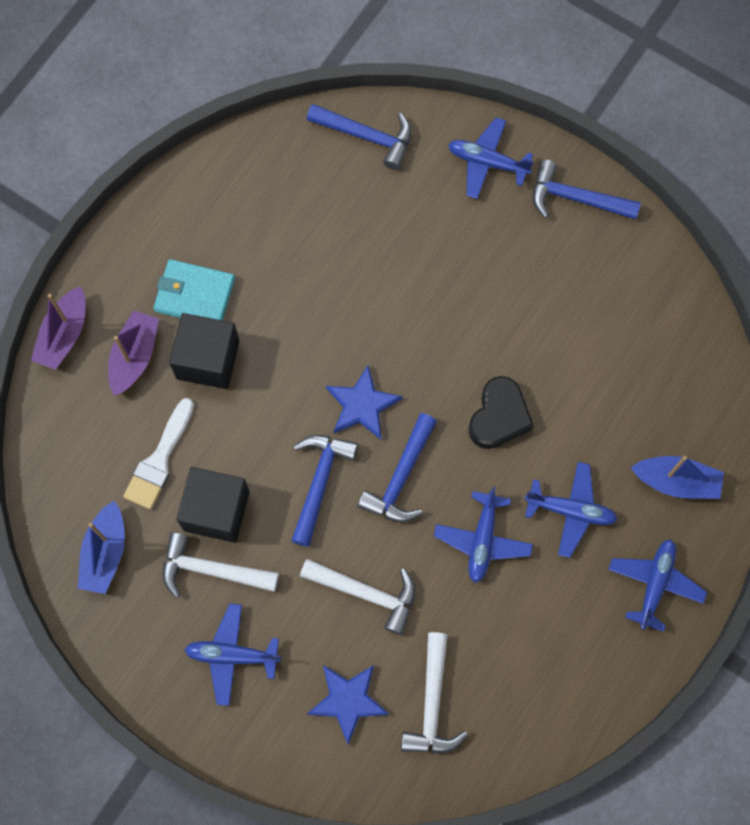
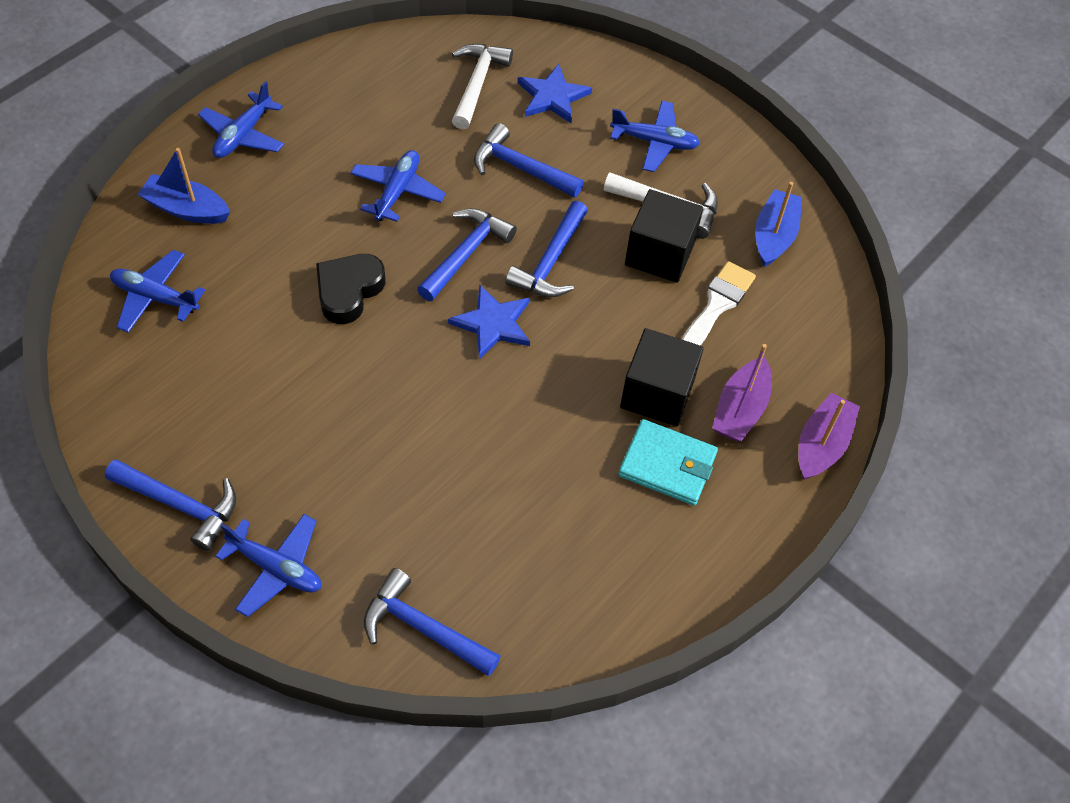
camera: 175 degrees left, 15 degrees down
(366, 593) = (521, 168): white hammer -> blue hammer
(570, 511) = (302, 201): blue plane -> blue plane (155, 297)

